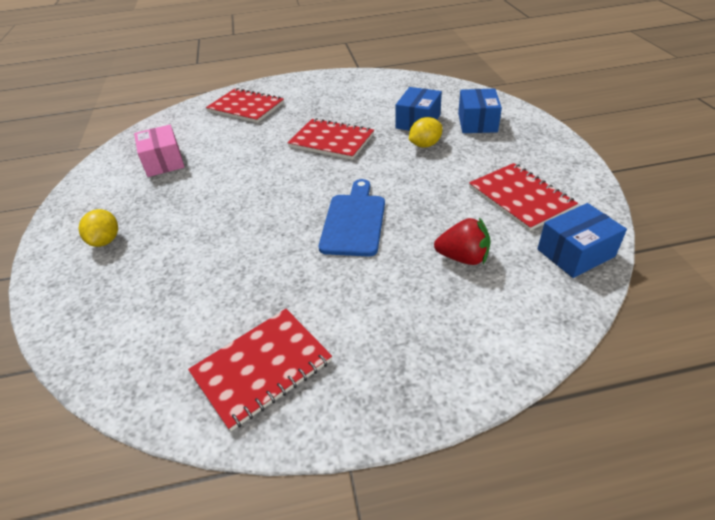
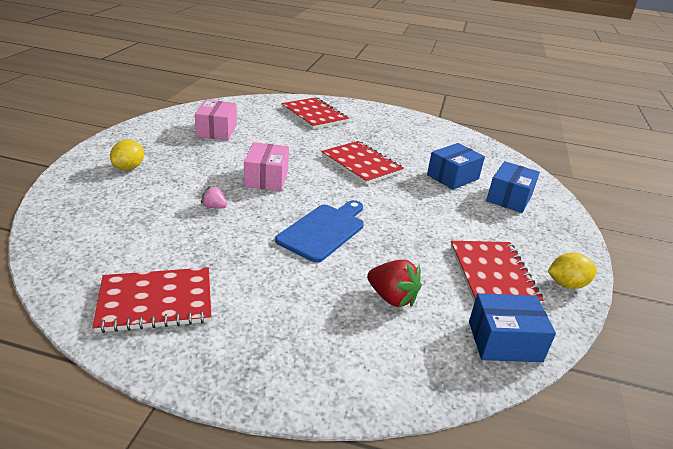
camera: 20 degrees right, 10 degrees down
(232, 243) = (214, 207): none -> pink strawberry
(257, 192) = (266, 178): none -> pink box
(425, 145) = (441, 197): yellow lemon -> yellow lemon (566, 284)

